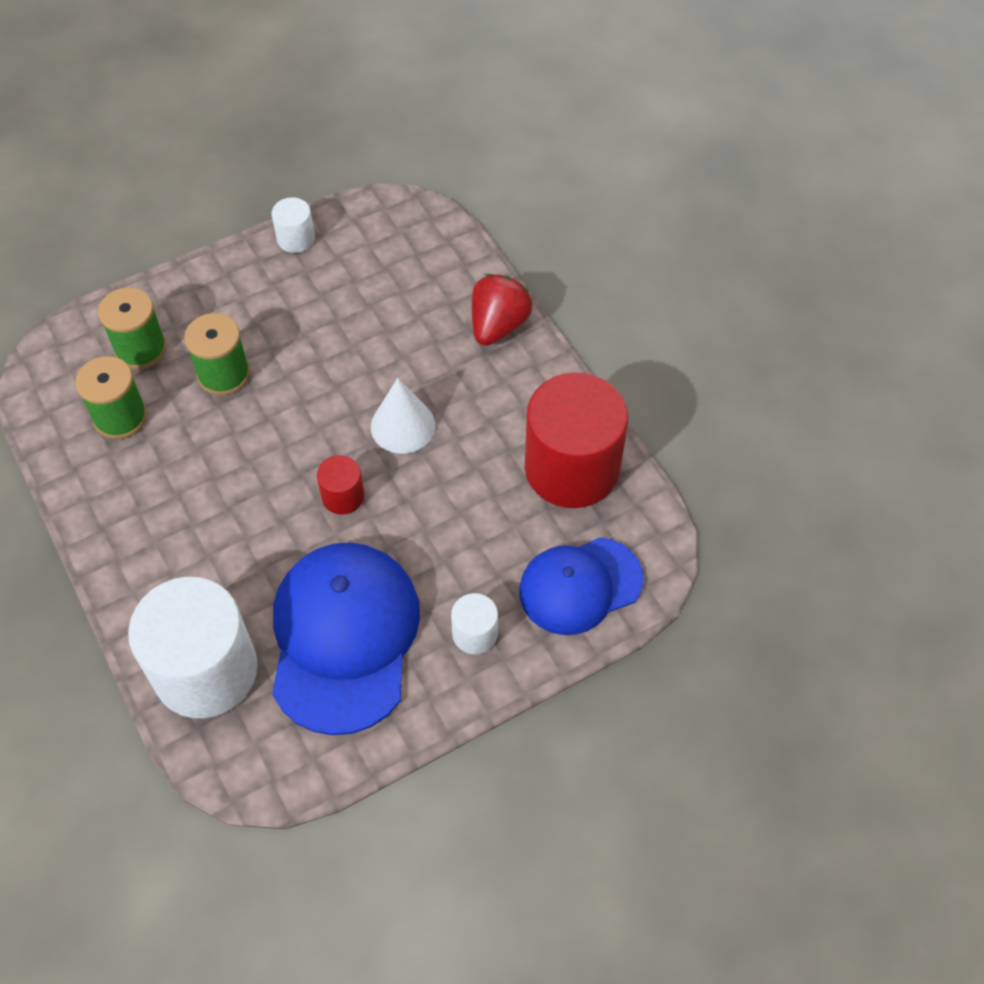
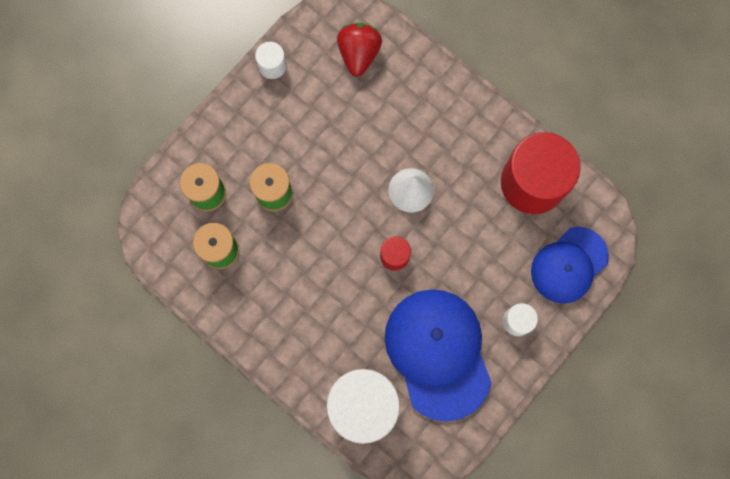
camera: 20 degrees left, 20 degrees up
(498, 325) = (442, 89): red strawberry -> red strawberry (359, 54)

